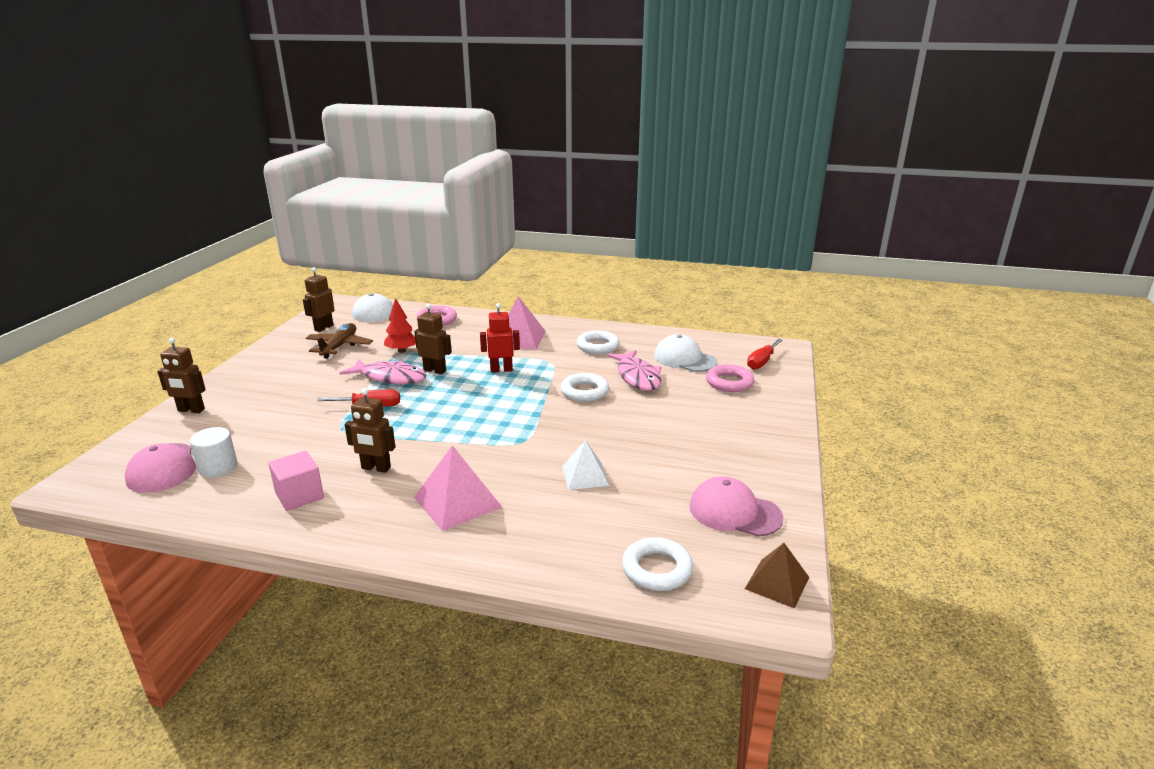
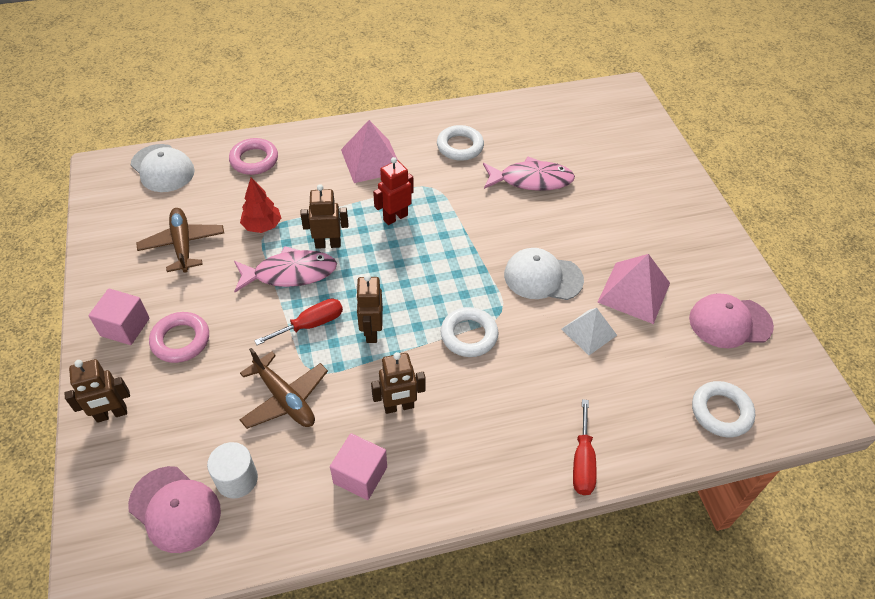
camera: 30 degrees left, 25 degrees up
(254, 373) = (125, 327): none -> pink cube
(303, 438) = (285, 399): none -> brown plane
(323, 328) = (130, 219): brown robot -> brown robot (371, 332)
(457, 502) = (511, 413): pink pyramid -> pink pyramid (634, 292)
(584, 392) = (501, 220): white ring -> white ring (469, 335)
(637, 377) = (531, 180): pink fish -> pink fish turned 45 degrees counterclockwise
(684, 359) = (553, 138): white cap -> white cap (542, 277)
(729, 382) = (614, 158): pink ring -> pink ring (181, 340)
(762, 362) = (621, 118): red screwdriver -> red screwdriver (582, 462)
(777, 583) = (807, 384): brown pyramid -> none

